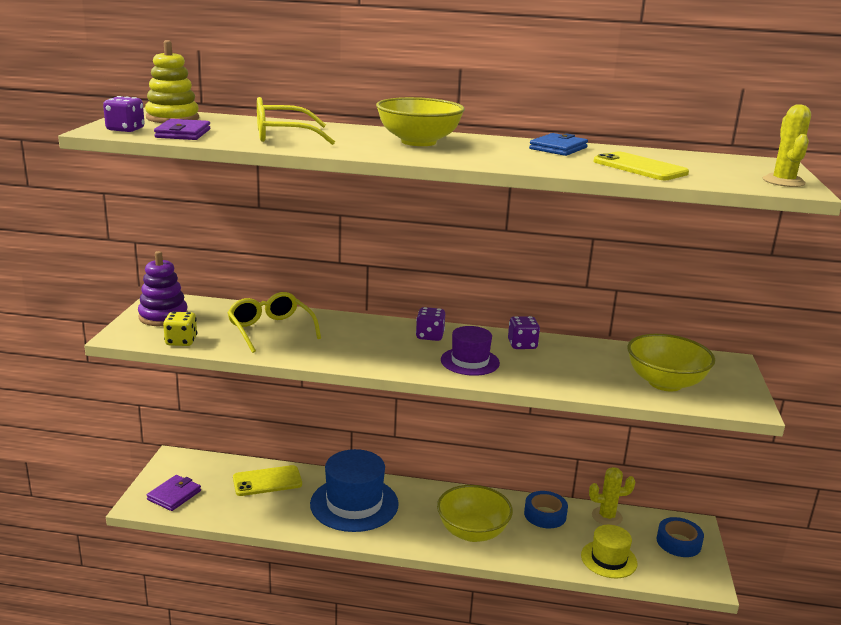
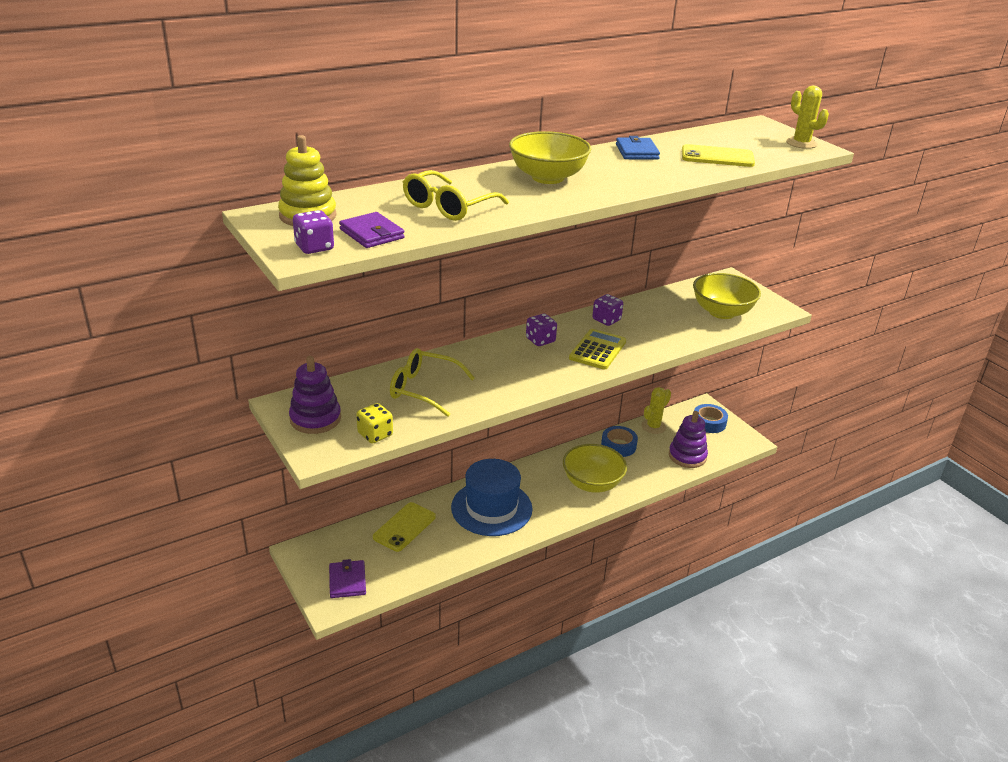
camera: 40 degrees left, 10 degrees up
(470, 361) = (597, 350): purple hat -> yellow calculator
(608, 559) = (687, 456): yellow hat -> purple stacking toy

